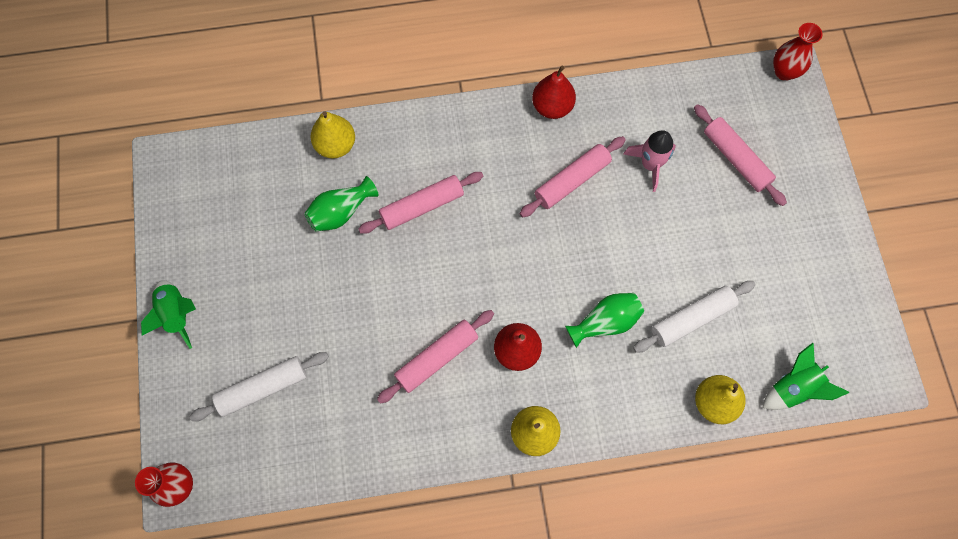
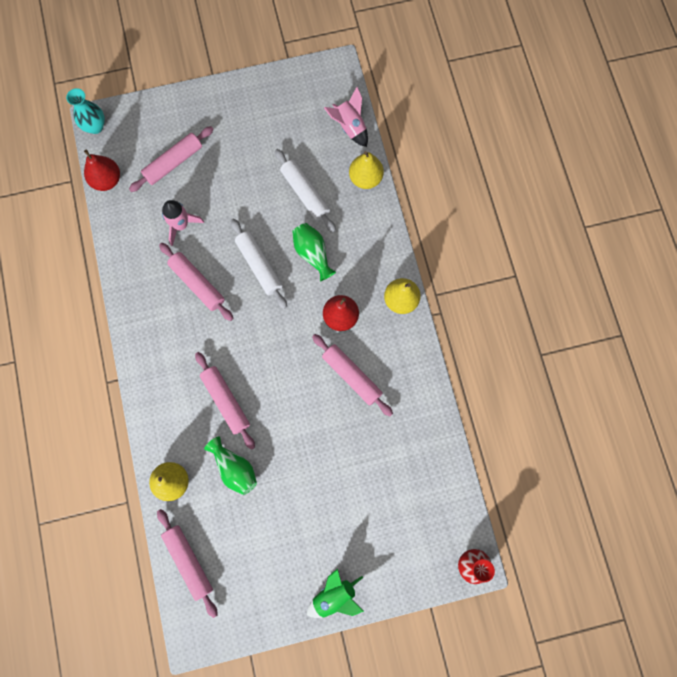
camera: 95 degrees left, 5 degrees up
(245, 159) = (189, 561): none -> pink rolling pin
(263, 388) = (388, 510): white rolling pin -> white rolling pin (259, 266)
(552, 107) = (131, 303): red pear -> red pear (107, 180)
(784, 72) = (95, 126): red vase -> turquoise vase
(793, 387) = (349, 127): green rocket -> pink rocket

